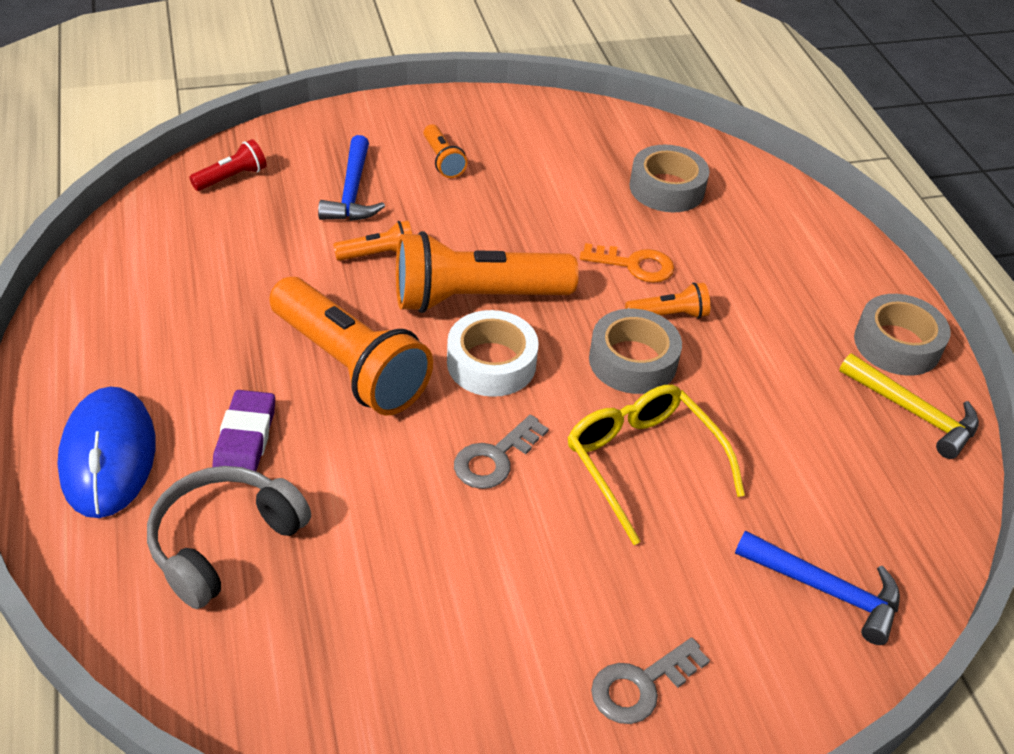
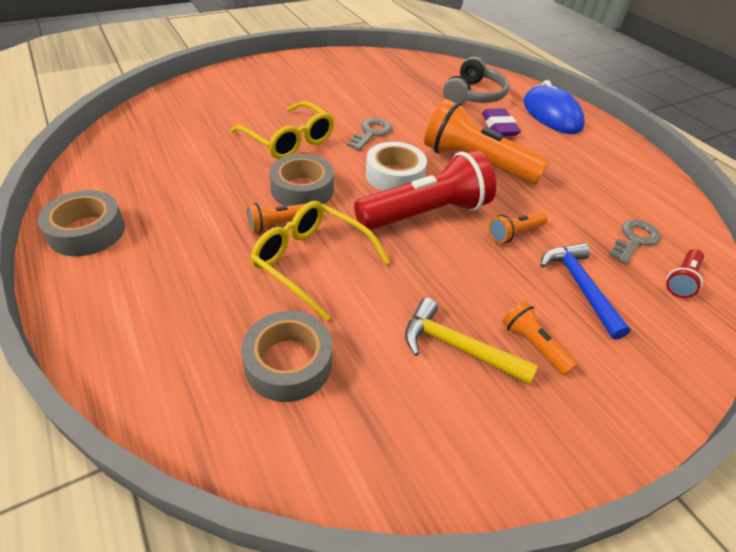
camera: 165 degrees right, 0 degrees up
(476, 298) = (425, 213): orange flashlight -> red flashlight
(634, 265) = (311, 262): orange key -> yellow glasses
(641, 685) = (282, 76): grey key -> grey key (634, 240)
(825, 590) = (192, 106): blue hammer -> none
(913, 412) = (100, 186): yellow hammer -> yellow hammer (457, 347)

